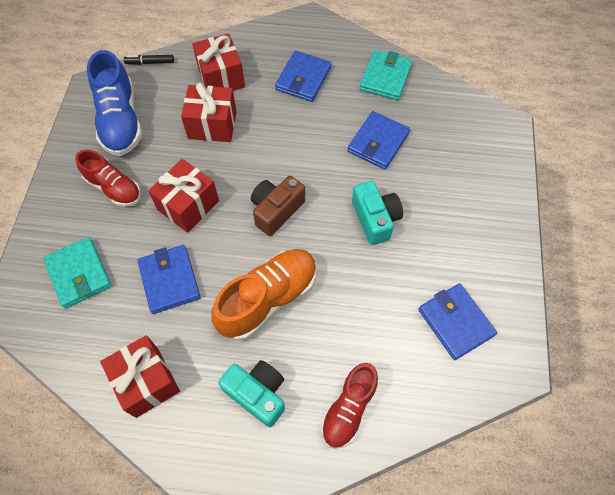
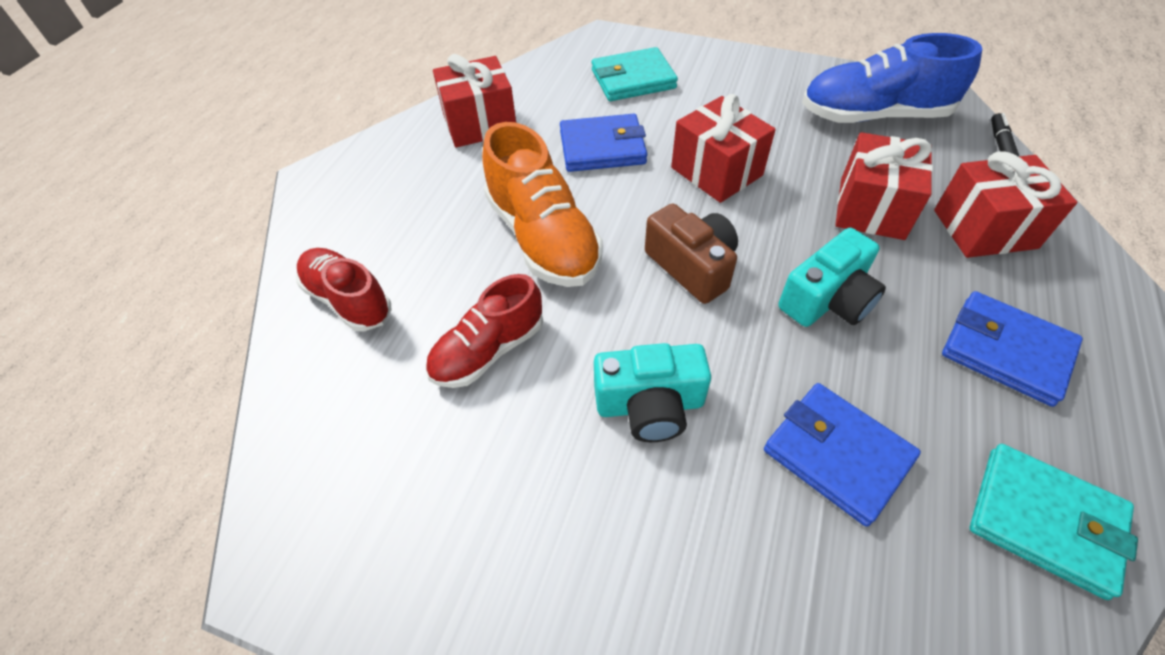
camera: 105 degrees right, 10 degrees down
(114, 188) = (754, 107): red shoe -> red shoe (488, 350)
(257, 394) = (418, 211): turquoise camera -> turquoise camera (827, 300)
(455, 322) = (405, 486): blue wallet -> none

